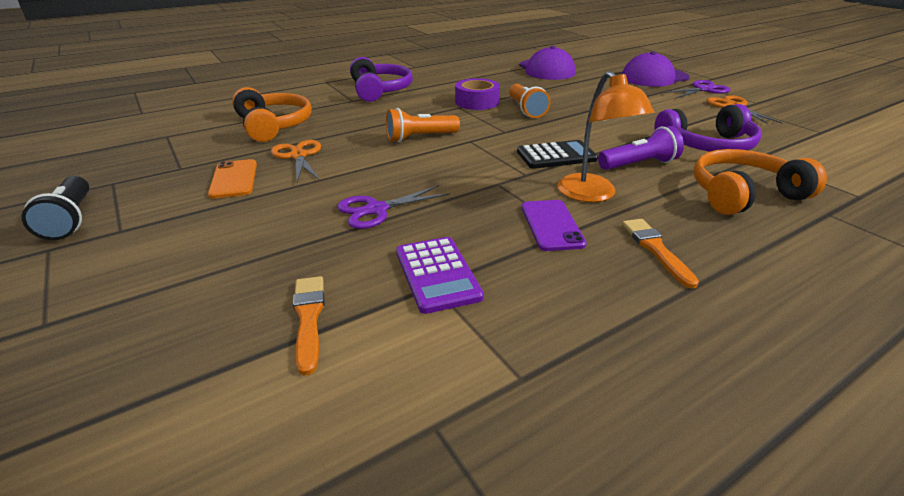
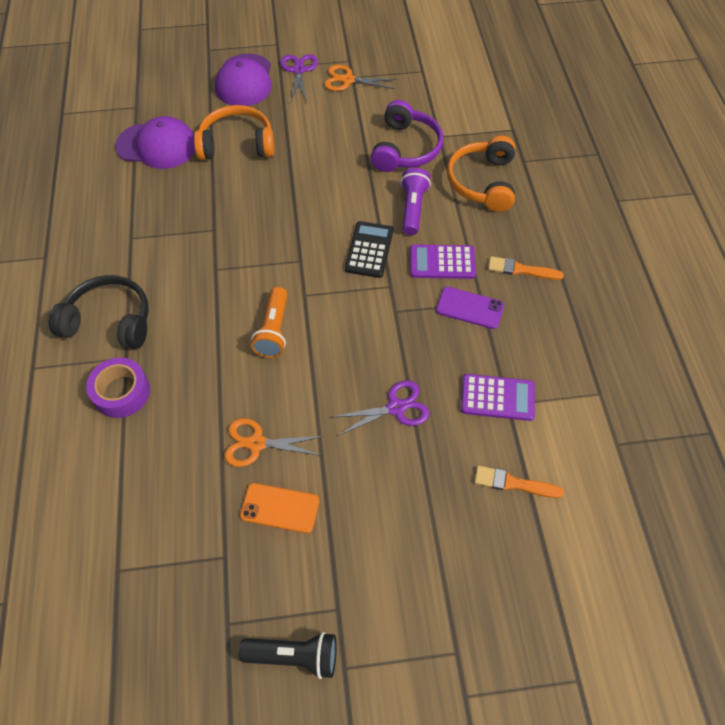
camera: 65 degrees left, 25 degrees up
(274, 125) = (156, 453): orange headphones -> orange headphones (237, 144)
(376, 210) = (396, 407): purple scissors -> purple scissors turned 105 degrees counterclockwise
(380, 90) = (109, 321): purple headphones -> black headphones
(477, 102) = (211, 248): purple tape -> purple tape (122, 392)
(526, 110) = (259, 220): orange flashlight -> none
(593, 195) = (442, 262): orange lamp -> purple calculator

